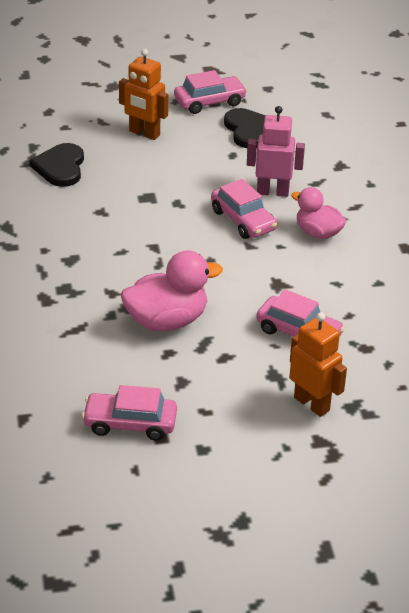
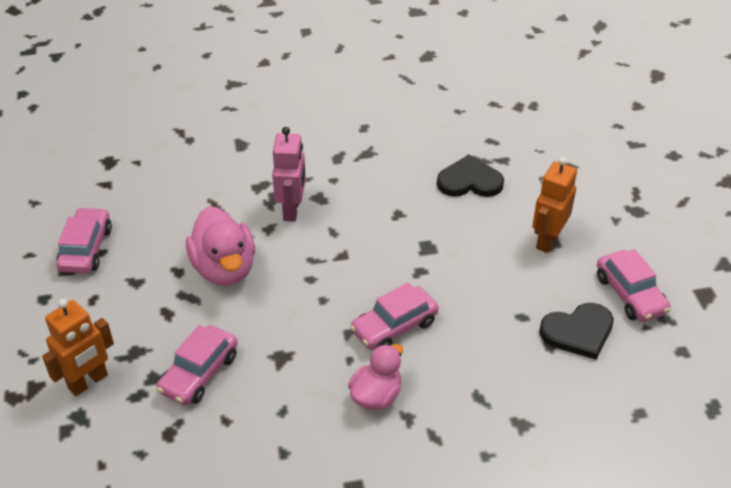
camera: 90 degrees right, 5 degrees up
(272, 192) = (452, 354): pink robot -> pink robot (292, 210)

